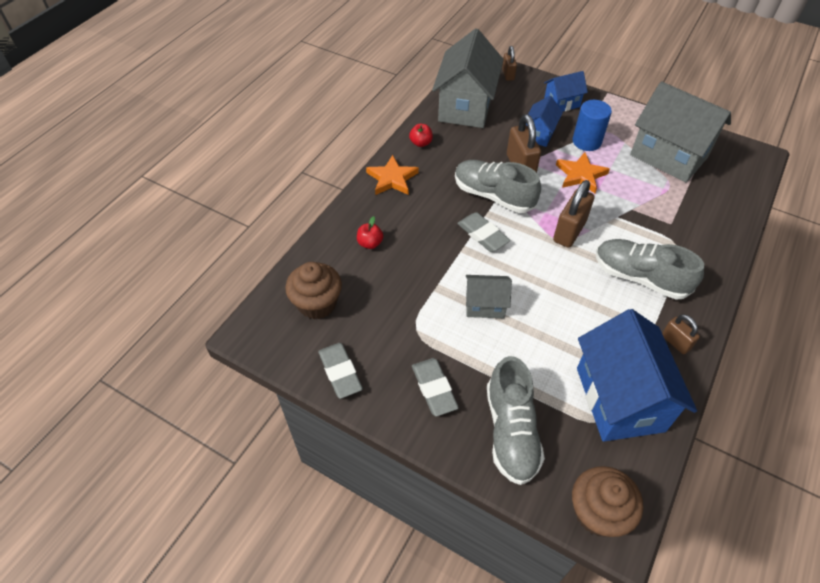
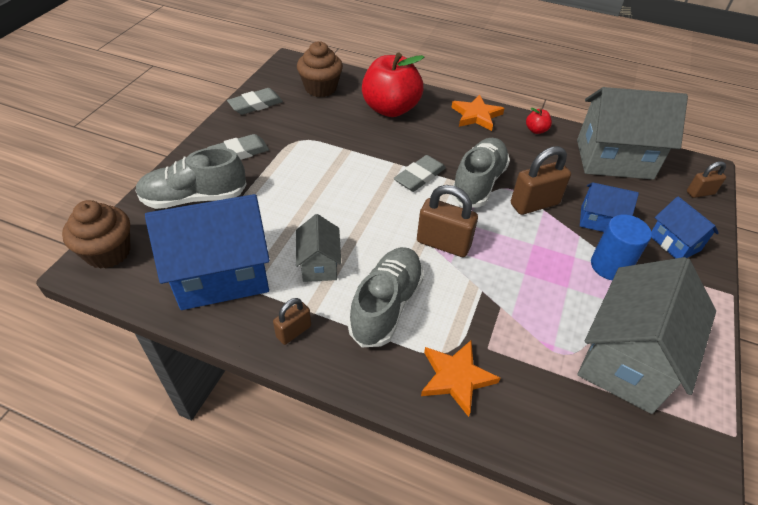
camera: 80 degrees right, 5 degrees down
(370, 243) = (390, 109): red apple -> red apple, size x2.46
(485, 305) = (330, 180): grey house -> grey house (319, 264)
(580, 175) = (542, 257): orange star -> orange star (456, 378)

